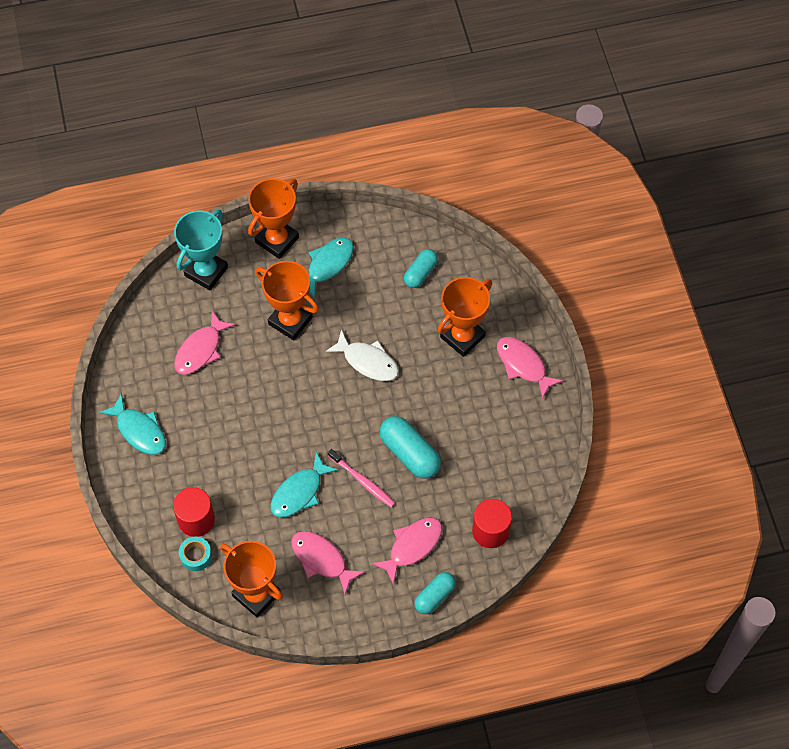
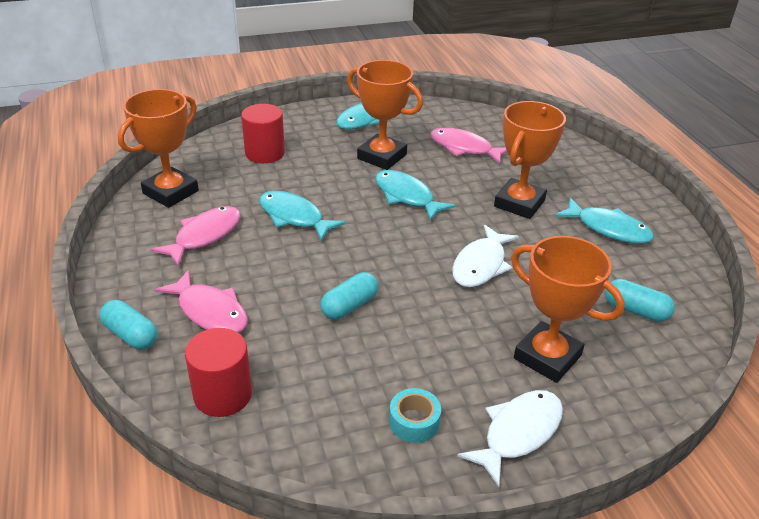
camera: 85 degrees right, 25 degrees down
(196, 556) = (223, 154): turquoise tape -> turquoise tape (414, 422)
(206, 271) = (560, 148): turquoise trophy -> none
(274, 404) = (406, 196): none -> turquoise fish
(277, 240) = (623, 191): orange trophy -> orange trophy (382, 157)
(363, 481) = (307, 265): pink toothbrush -> none
(409, 453) = (349, 306): turquoise capsule -> turquoise capsule, size x0.65
(523, 365) = (518, 433): pink fish -> white fish

